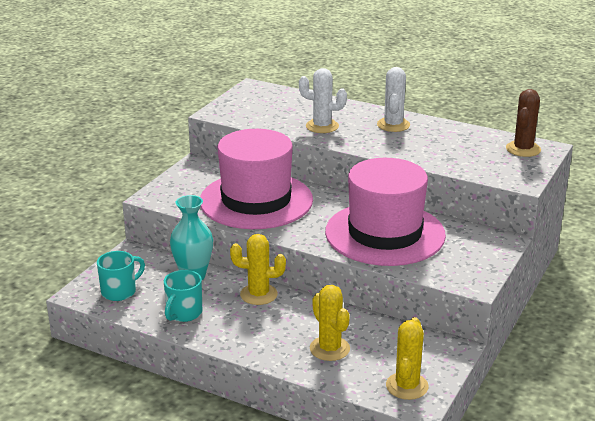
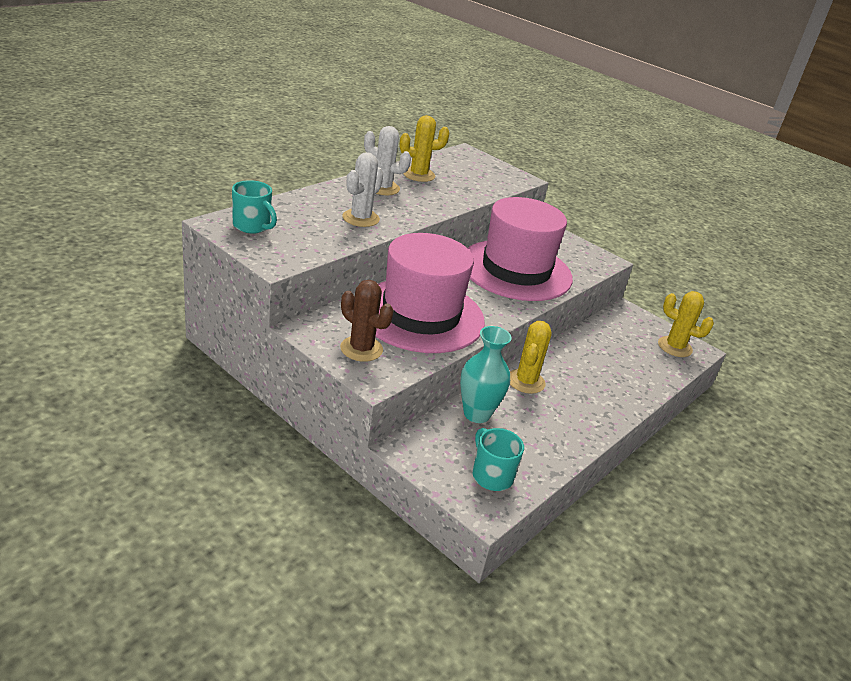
camera: 80 degrees left, 5 degrees up
(183, 313) = (548, 437): turquoise mug -> turquoise mug (252, 226)
(329, 349) = (621, 367): yellow cactus -> yellow cactus (418, 175)
(523, 149) = (465, 159): brown cactus -> brown cactus (361, 349)

